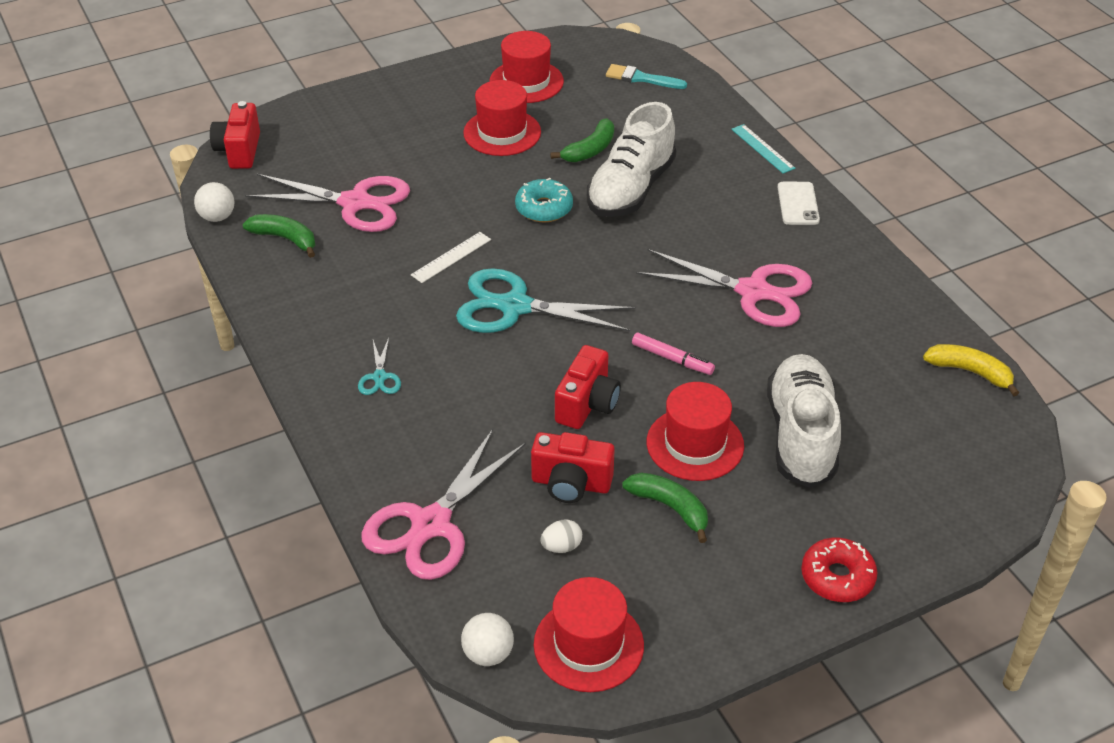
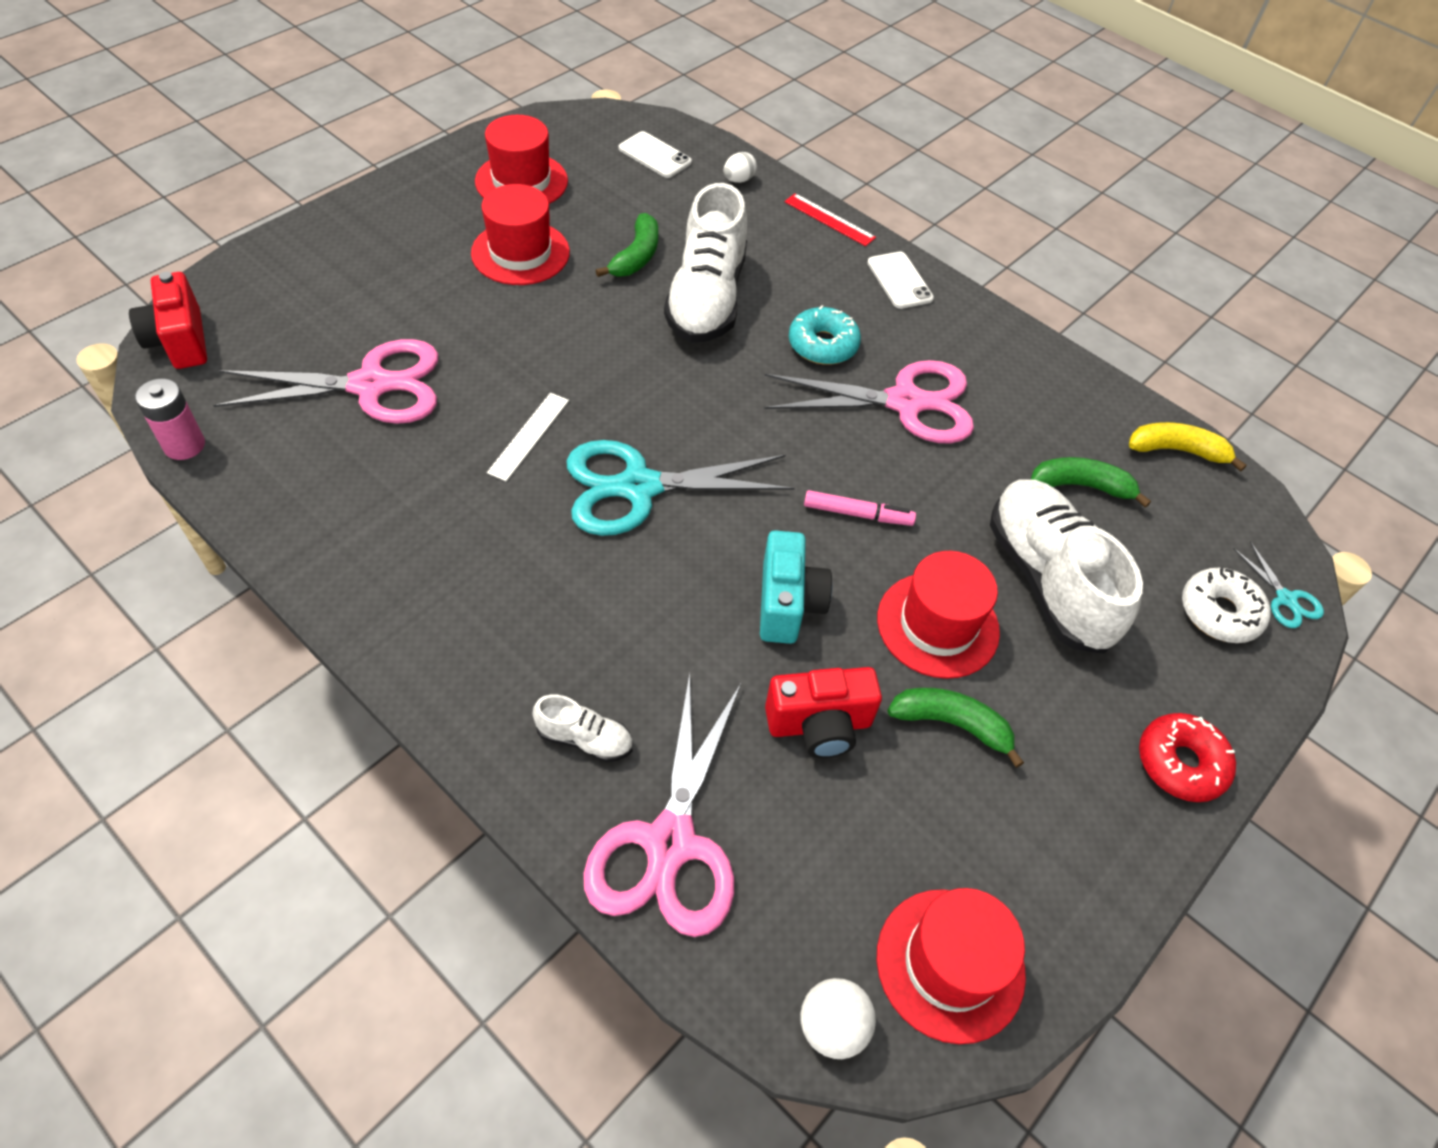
camera: 25 degrees left, 10 degrees up
(217, 217) = (184, 445): white ball -> pink battery
(285, 239) = (294, 457): green banana -> green banana (1081, 486)
(379, 377) = (507, 634): turquoise scissors -> turquoise scissors (1285, 599)
(403, 451) = (584, 739): none -> white shoe
(544, 208) = (615, 344): turquoise donut -> turquoise donut (823, 345)
(561, 547) = (850, 823): white egg -> white egg (738, 180)
(587, 404) = (787, 604): red camera -> turquoise camera
(641, 78) = (654, 155): turquoise brush -> white phone
(762, 149) = (829, 220): turquoise ruler -> red ruler
(934, 490) = (1219, 612): none -> white donut

